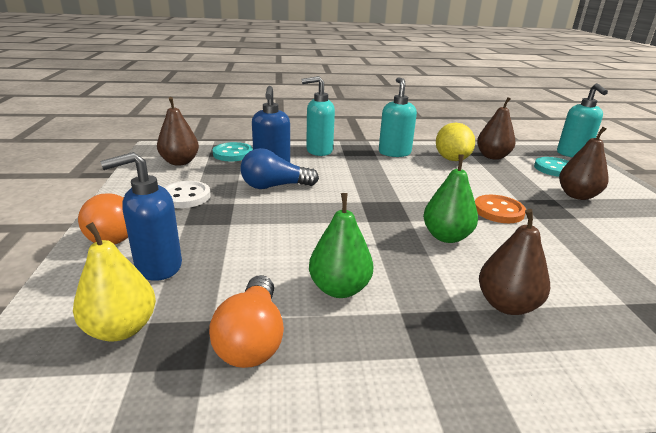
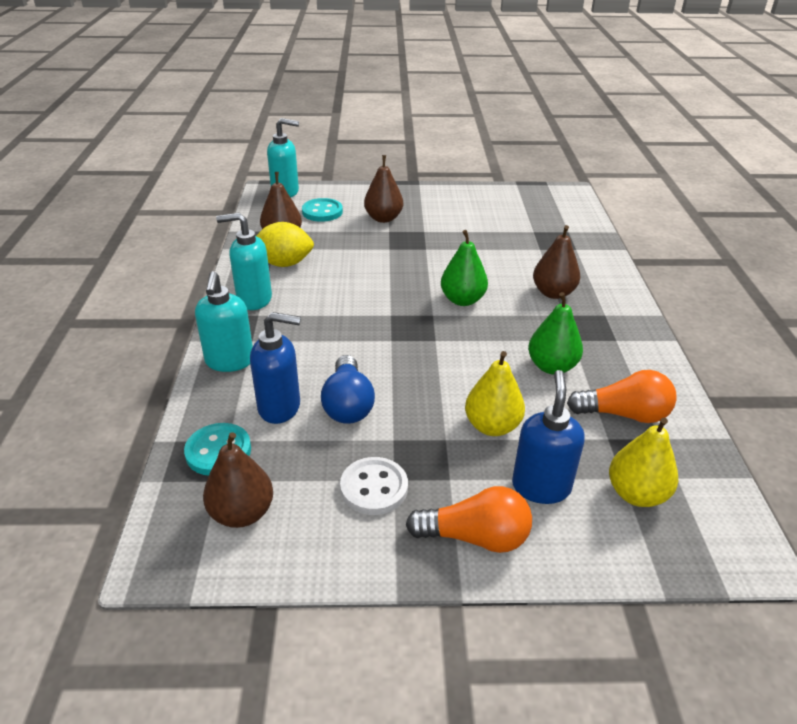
camera: 85 degrees left, 10 degrees up
(158, 266) = (541, 486): blue soap dispenser -> blue soap dispenser turned 150 degrees counterclockwise
(242, 245) = (492, 426): none -> yellow pear
(498, 211) = (413, 264): orange button -> none

